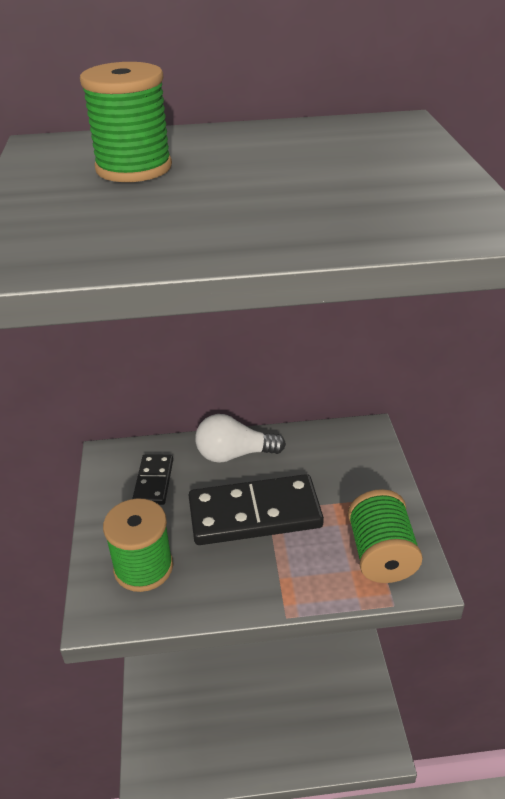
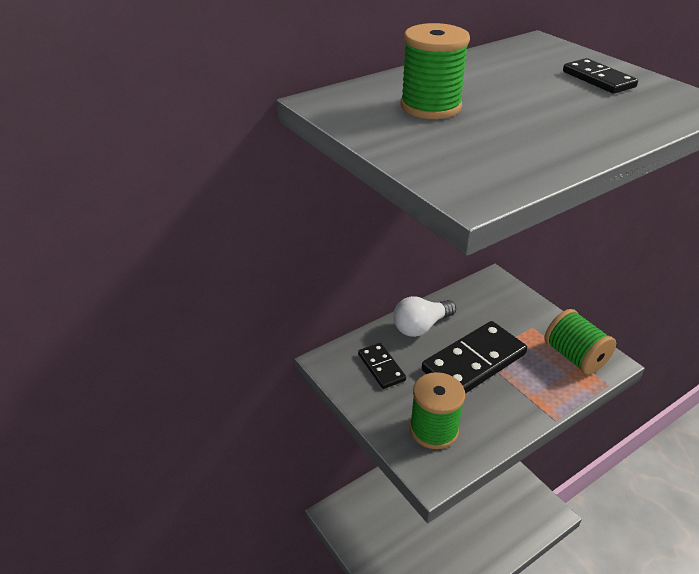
camera: 30 degrees left, 0 degrees up
(390, 175) = (598, 79): none -> black domino

